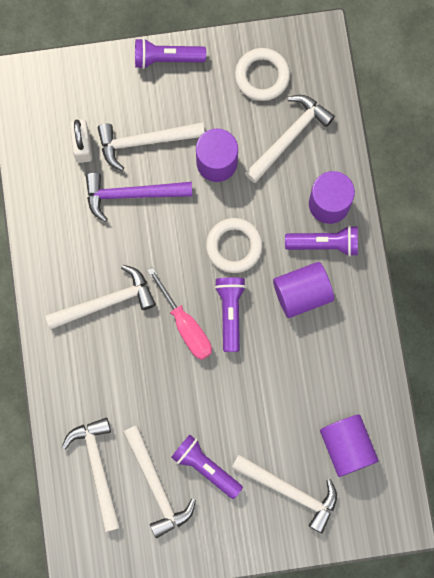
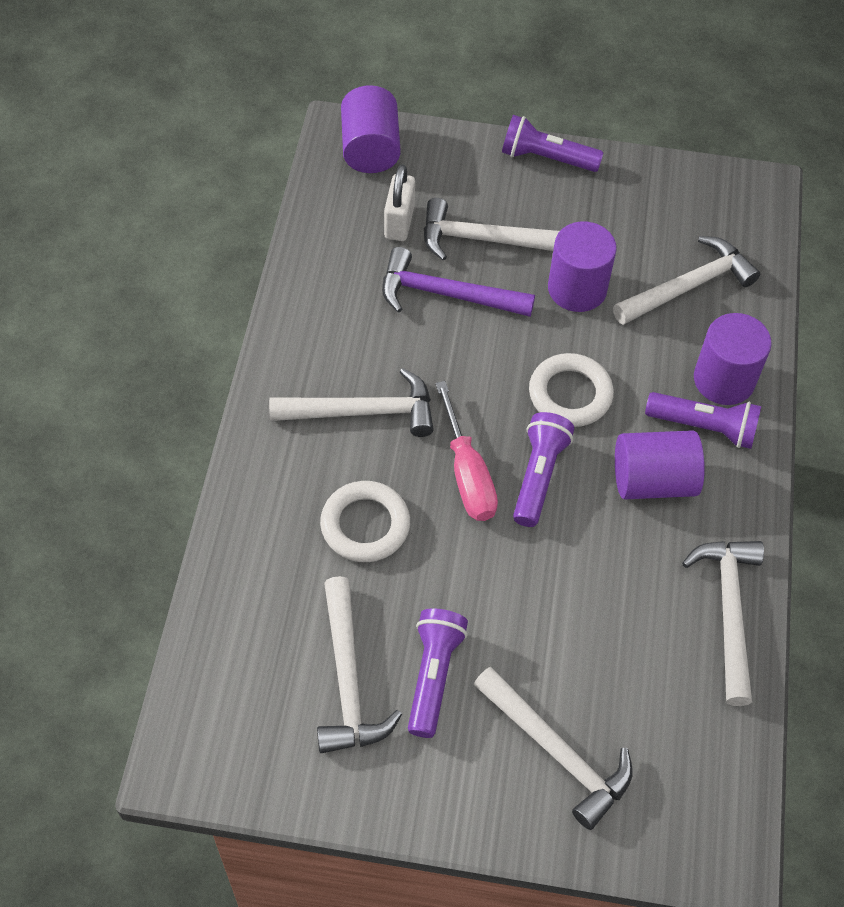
camera: 15 degrees right, 20 degrees down
(98, 468) = (267, 627): white hammer -> white hammer (729, 611)
(205, 467) = (433, 675): purple flashlight -> purple flashlight turned 45 degrees clockwise
(262, 76) = (669, 209): white ring -> white ring (365, 525)
(347, 447) = (666, 713): purple cylinder -> purple cylinder (370, 149)

